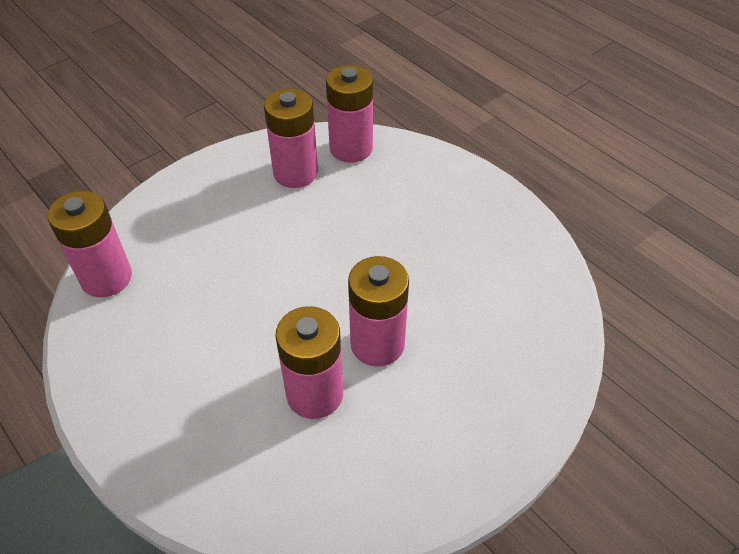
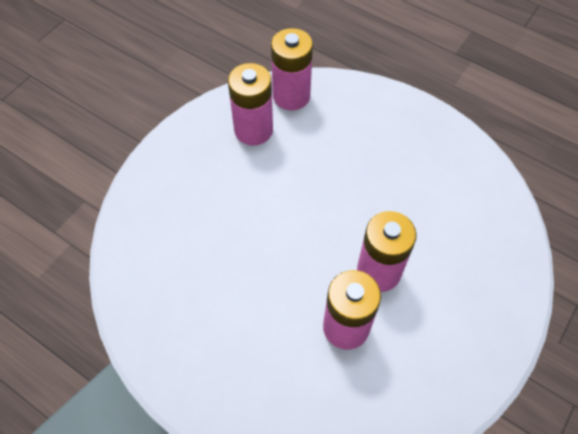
camera: 15 degrees left, 10 degrees up
(106, 278) = (132, 266): pink battery -> none

